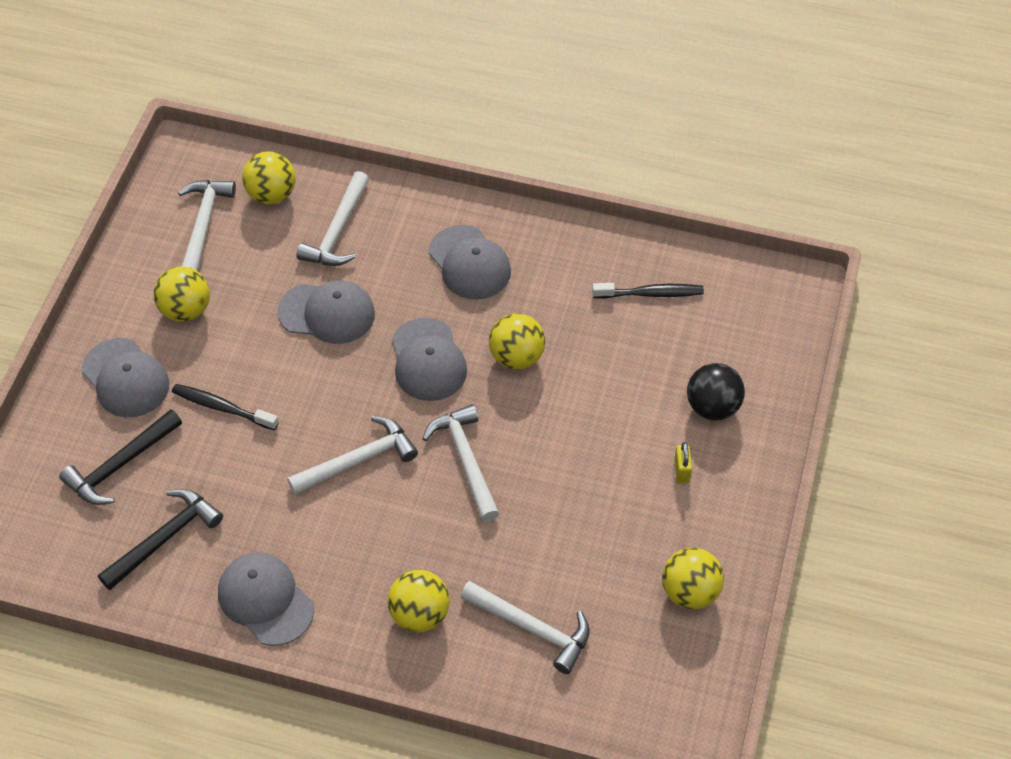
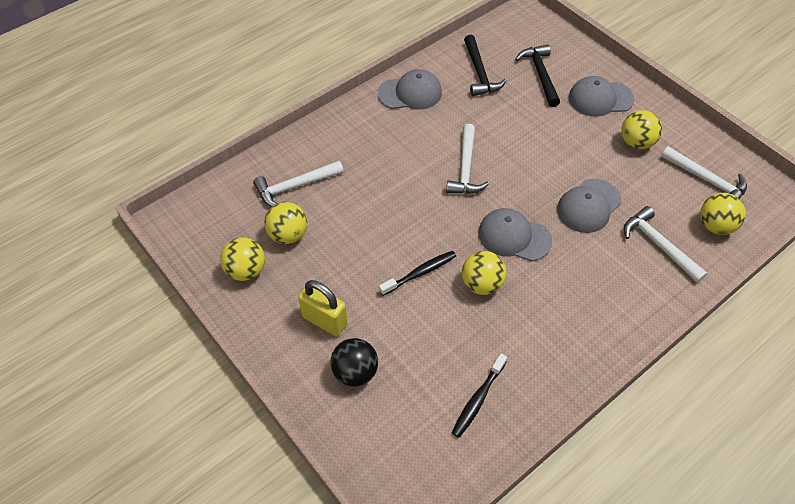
camera: 125 degrees right, 0 degrees up
(222, 407) = (549, 128): black toothbrush -> black toothbrush (420, 273)
(419, 614) = (347, 146): yellow ball -> yellow ball (288, 235)
(466, 460) = (425, 216): white hammer -> none
(469, 263) = (582, 303): grey cap -> none
(682, 471) = (325, 320): yellow padlock -> yellow padlock, size x1.98

